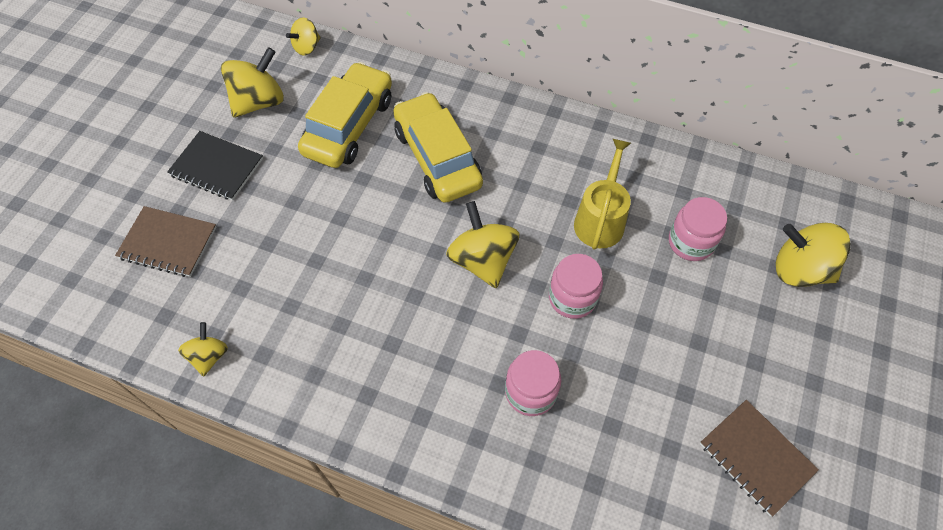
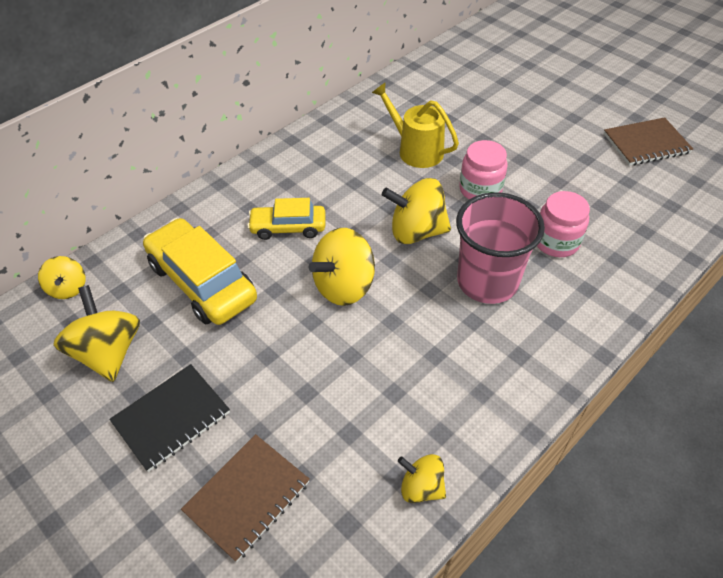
camera: 65 degrees left, 10 degrees down
(437, 157) = (288, 227): yellow car -> yellow car, size x0.60
(445, 342) = (487, 282): none -> pink cup
(690, 242) = (462, 112): pink jar -> none
(800, 269) = (510, 72): yellow spinning top -> yellow spinning top (344, 286)

